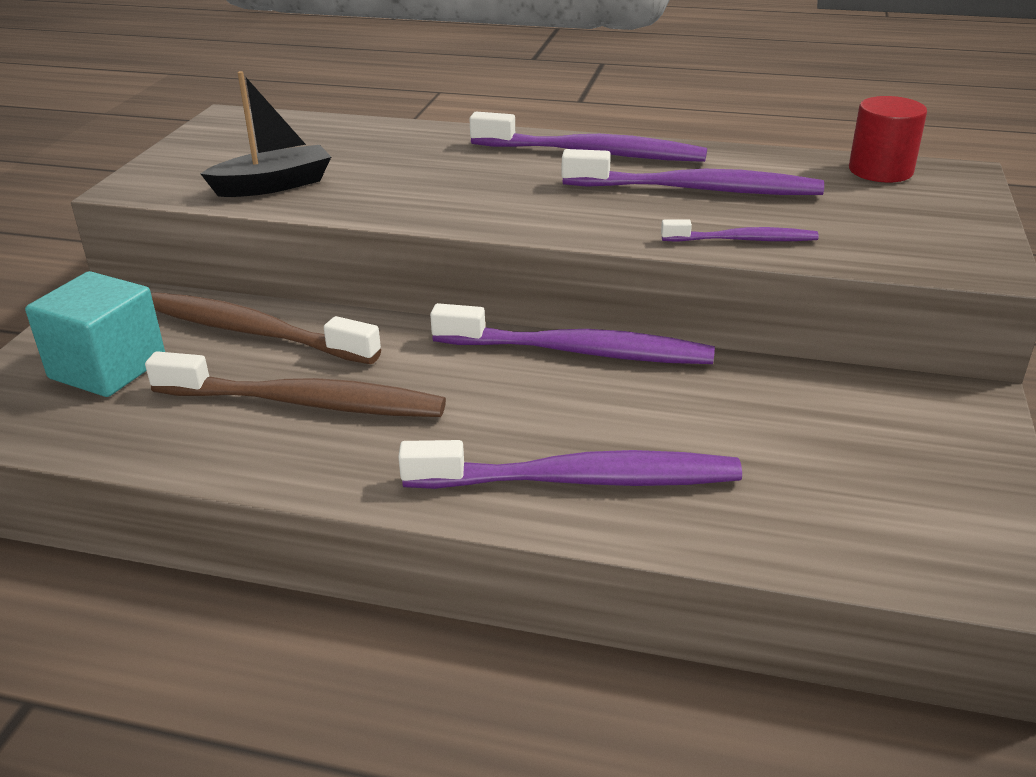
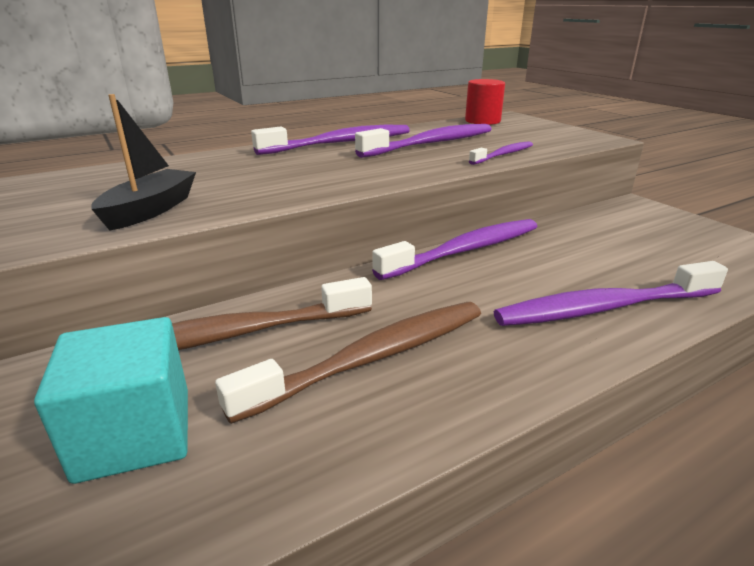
camera: 45 degrees left, 5 degrees down
(579, 480) = (604, 308): purple toothbrush -> purple toothbrush turned 150 degrees counterclockwise

